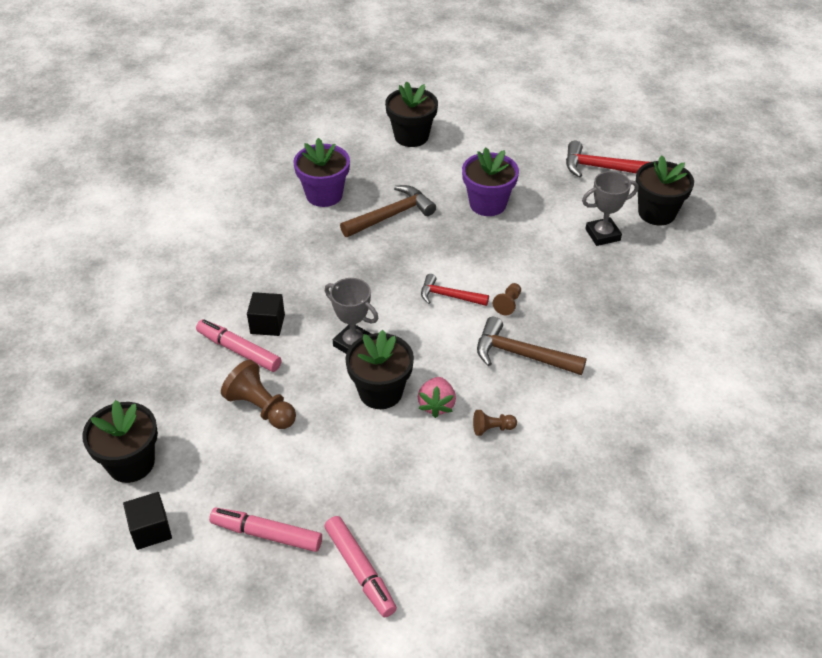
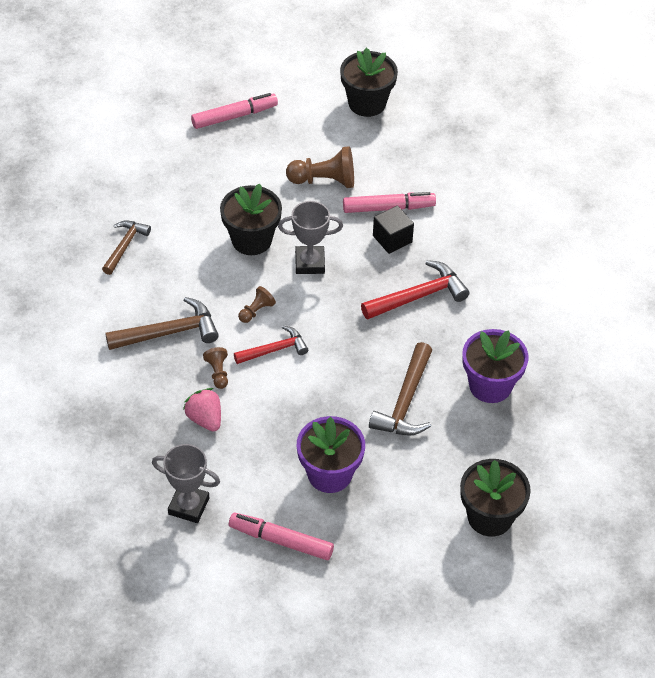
camera: 140 degrees right, 5 degrees up
(151, 530) = (307, 80): black cube -> none
(360, 570) = (156, 130): pink marker -> pink marker (281, 541)
(436, 405) = (201, 254): pink strawberry -> pink strawberry (205, 419)
(492, 428) = (145, 261): brown pawn -> brown pawn (256, 311)
(499, 454) = (125, 246): none -> brown hammer
(602, 235) = (188, 506): grey trophy -> grey trophy turned 75 degrees clockwise
(603, 168) = (252, 604): red hammer -> red hammer (418, 296)
(656, 213) = (152, 572): black flower pot -> none

